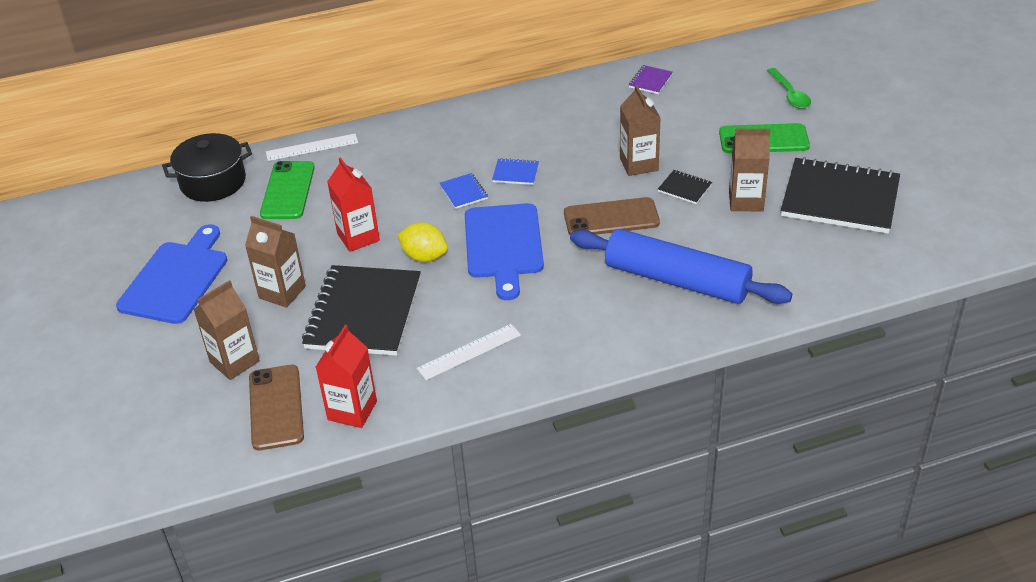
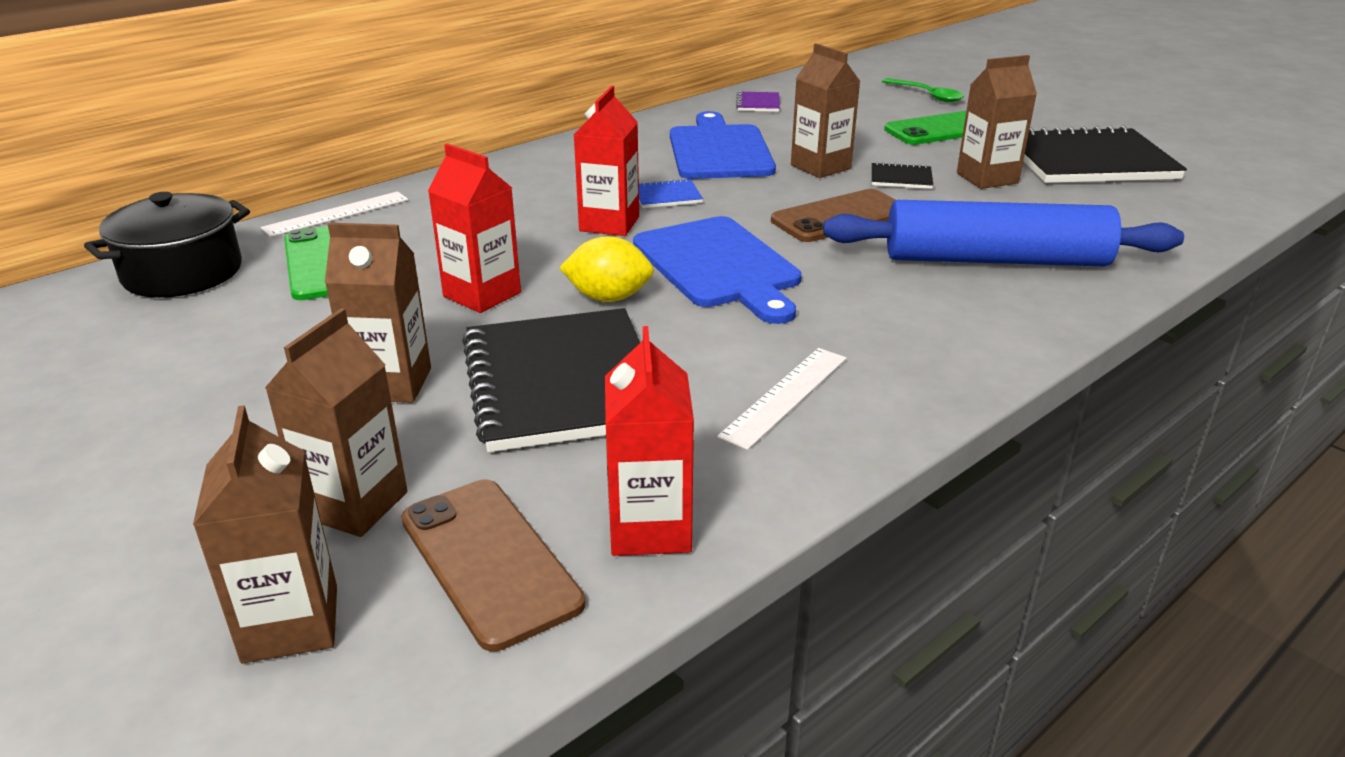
camera: 25 degrees left, 10 degrees down
(176, 279) = (166, 404): blue cutting board -> blue cutting board (719, 150)
(186, 414) = (291, 624): none -> brown carton
(463, 192) = (609, 224): blue notebook -> red carton

